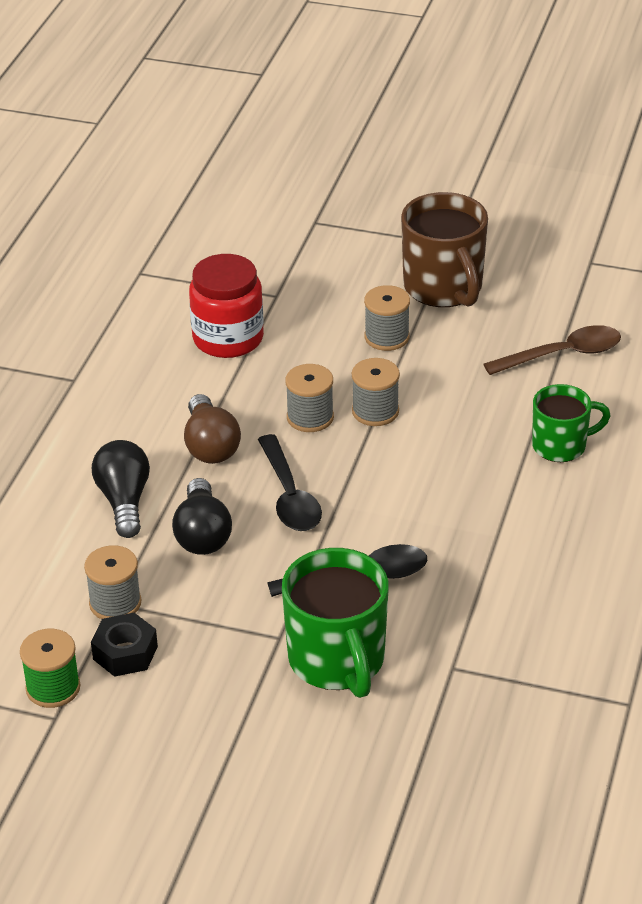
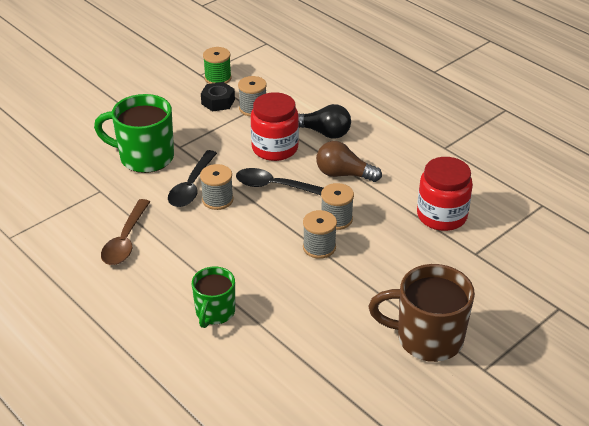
camera: 120 degrees right, 0 degrees up
(202, 534) = (275, 148): black light bulb -> red jar
(387, 337) = (390, 284): grey spool -> grey spool (217, 200)
(562, 355) = (303, 362): brown spoon -> brown spoon (125, 240)

